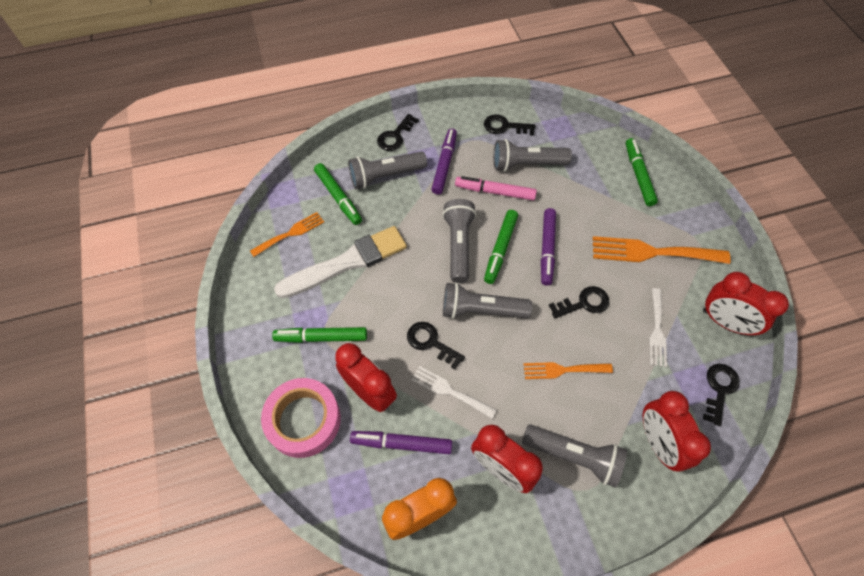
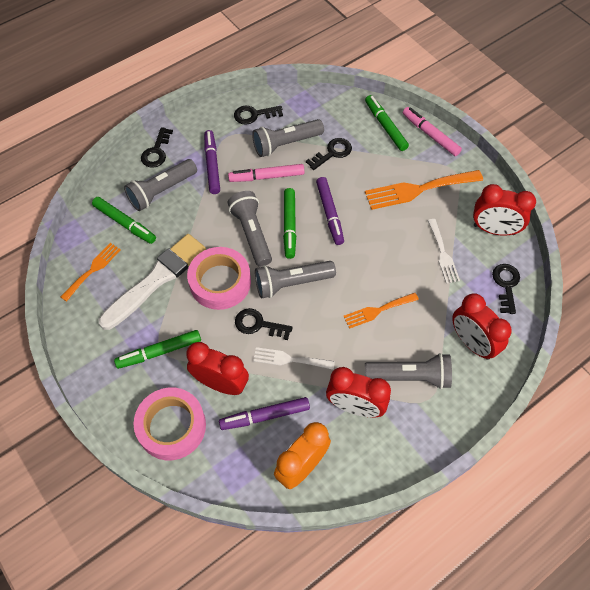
camera: 20 degrees left, 0 degrees up
(408, 285) = (220, 282): none -> pink tape
(584, 303) = (376, 250): black key -> black key (332, 153)
(685, 198) = (430, 135): none -> pink marker

